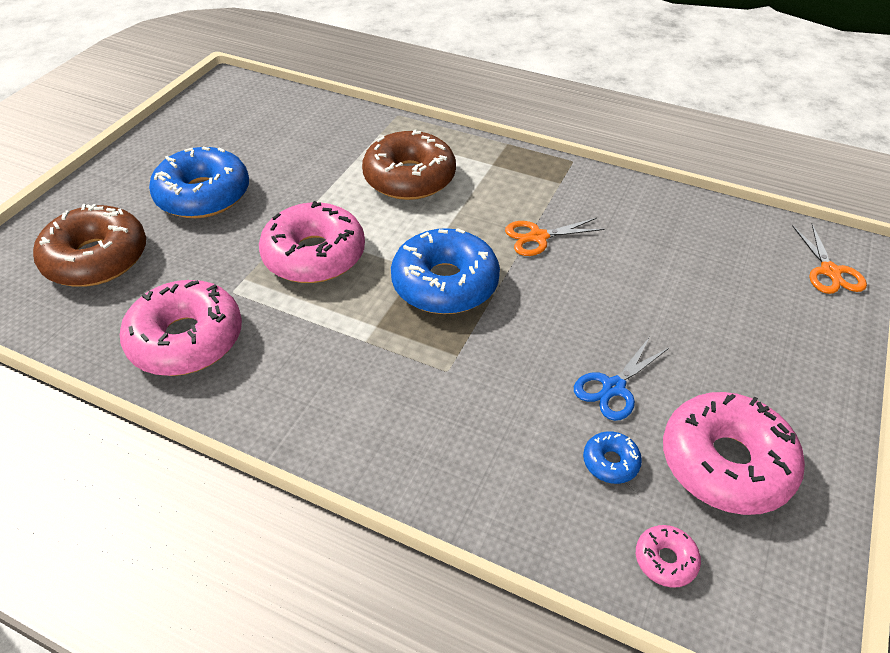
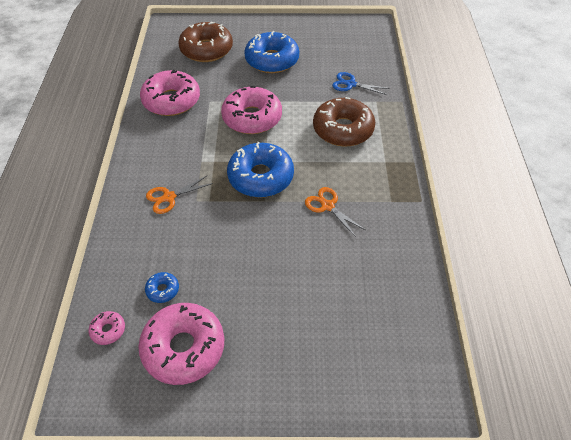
camera: 65 degrees right, 5 degrees up
(613, 388) = (217, 278): blue scissors -> blue scissors (350, 84)
(830, 271) = (400, 389): orange scissors -> orange scissors (169, 197)

